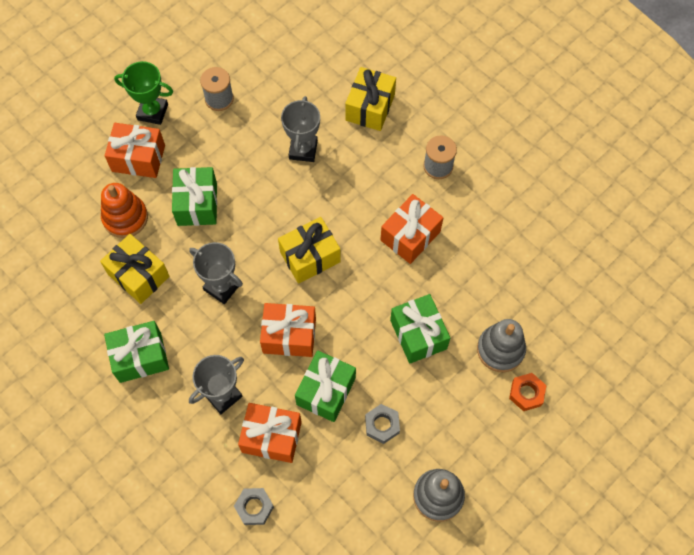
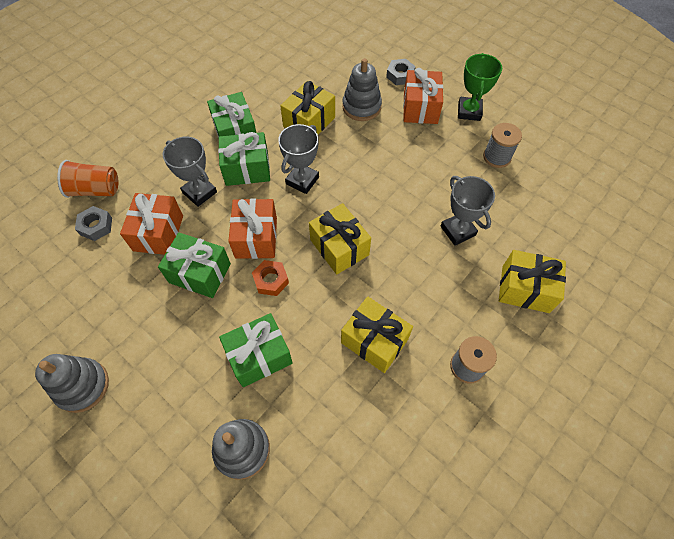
camera: 85 degrees right, 5 degrees down
(125, 218) = (361, 107): orange stacking toy -> grey stacking toy
(197, 204) = (382, 153): green gift -> green gift (247, 169)
(202, 515) = (95, 190): none -> orange cup
(303, 150) = (458, 231): grey trophy -> grey trophy turned 60 degrees clockwise
(382, 425) = (162, 326): grey nut -> grey nut (400, 75)
(410, 236) = (374, 341): orange gift -> yellow gift
(526, 393) = (188, 483): orange nut -> orange nut (271, 280)

